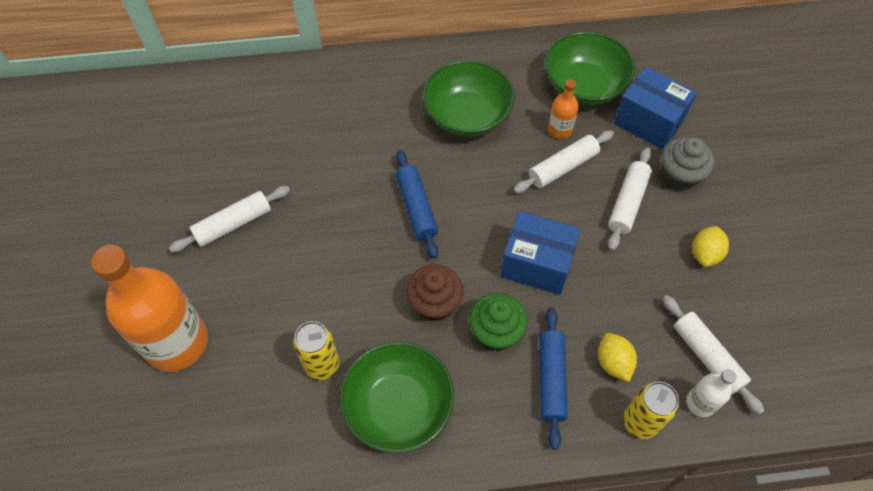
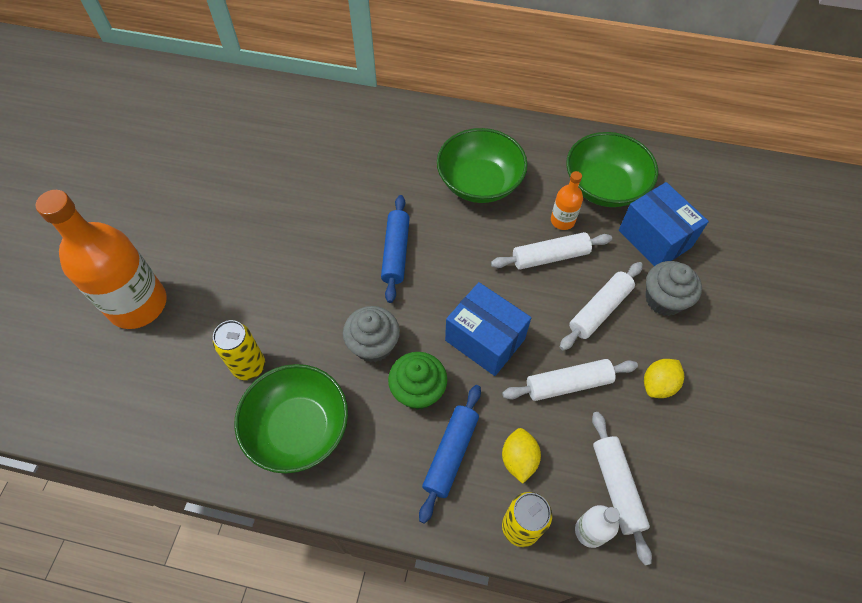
camera: 20 degrees right, 0 degrees up
(233, 224) = (231, 217): white rolling pin -> white rolling pin (568, 384)
(434, 303) = (373, 345): brown cupcake -> grey cupcake

